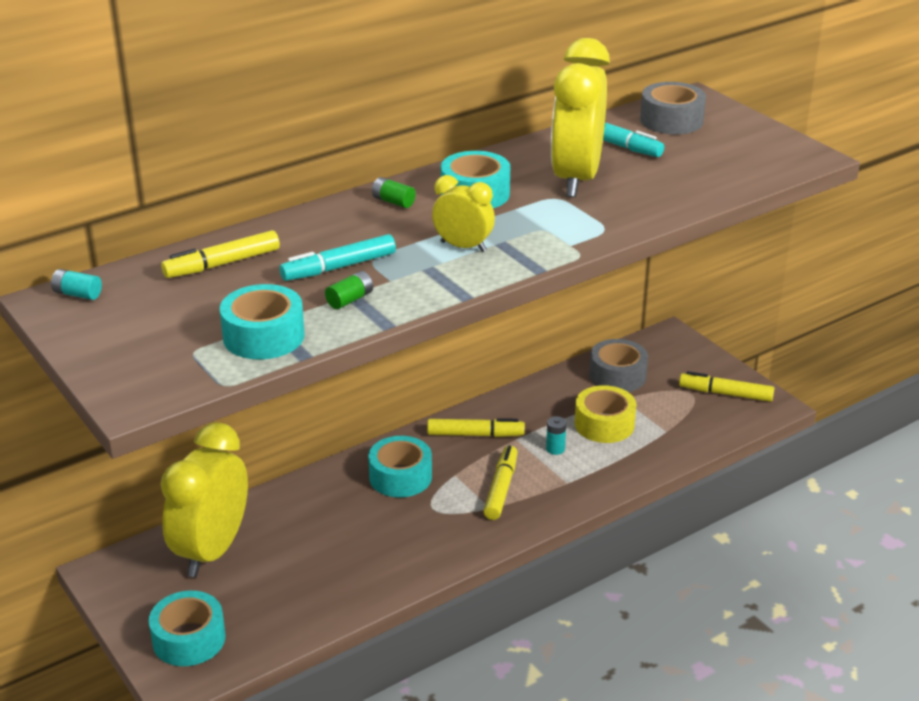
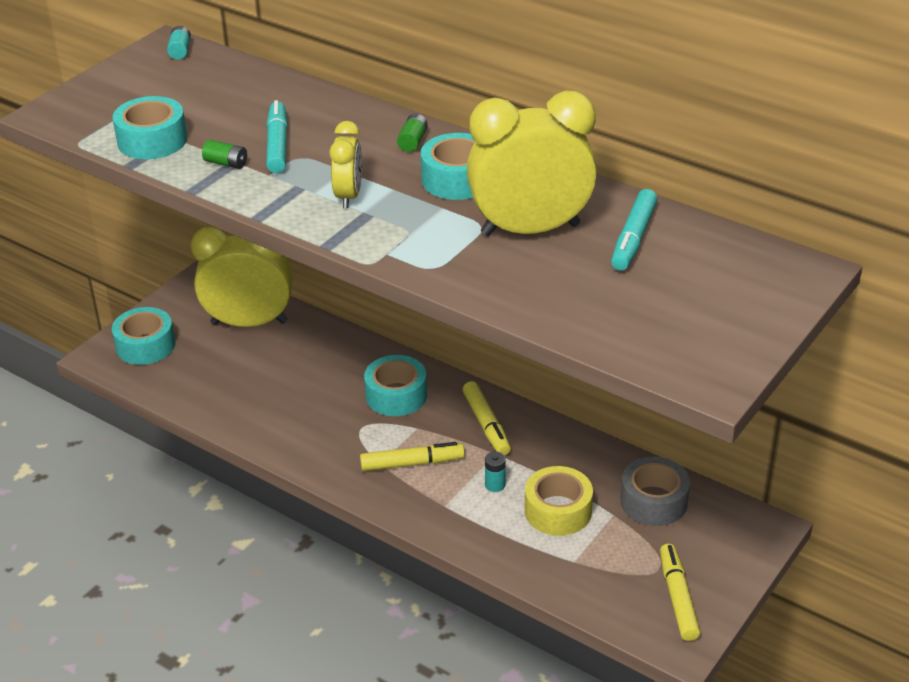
camera: 70 degrees right, 5 degrees up
(222, 264) = (255, 93): yellow marker -> none
(339, 267) = (277, 145): turquoise marker -> turquoise marker turned 45 degrees clockwise
(671, 120) = (727, 264): grey tape -> none

